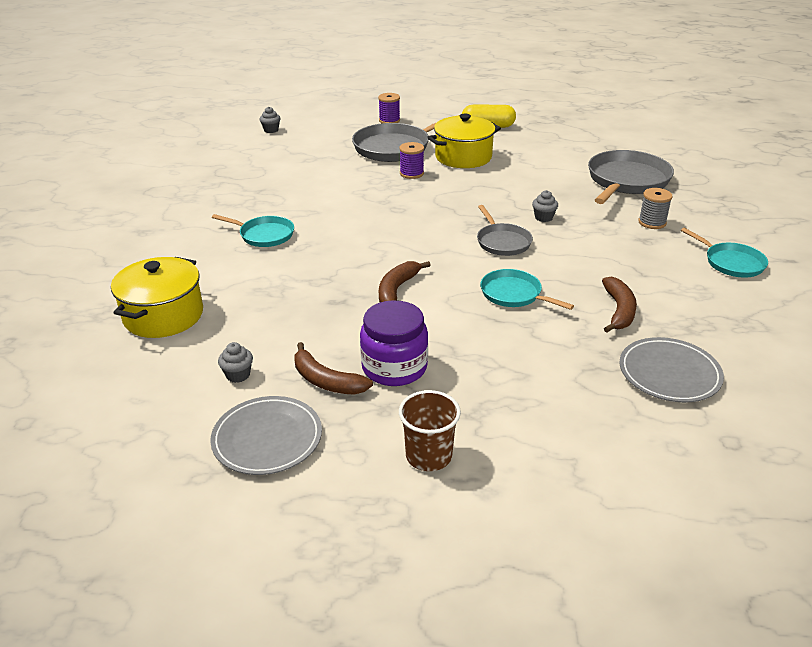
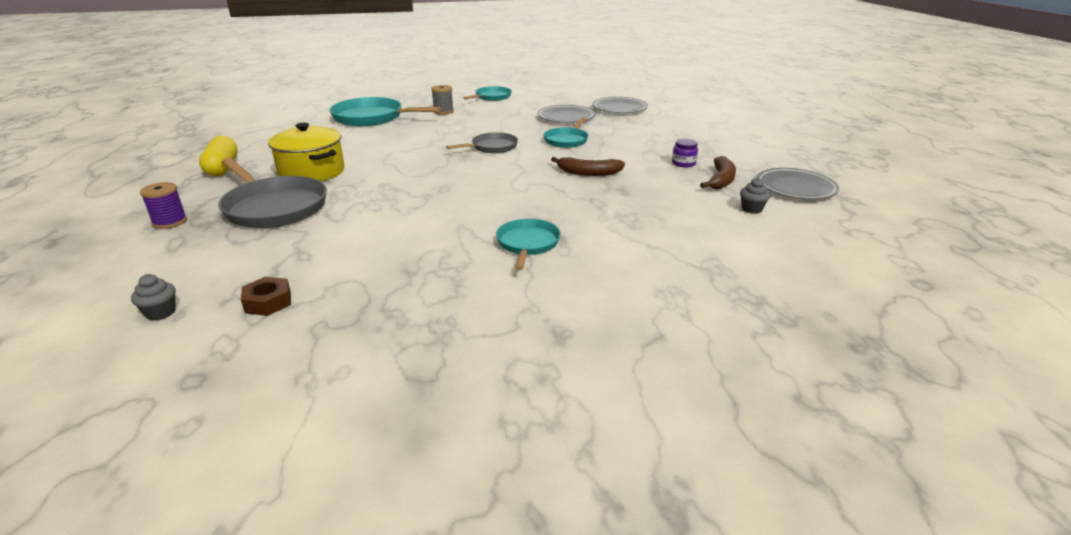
camera: 105 degrees left, 5 degrees down
(163, 316) = (717, 261): yellow pot -> none
(258, 153) = (268, 302): none -> brown nut
(394, 367) = (683, 163): purple jar -> purple jar, size x0.50
(411, 173) = (354, 191): purple spool -> none
(428, 456) = (748, 148): brown cup -> none
(543, 217) = (445, 138): grey cupcake -> none
(619, 311) = (566, 117): brown banana -> grey plate
(626, 181) = (371, 118): grey pan -> turquoise pan

